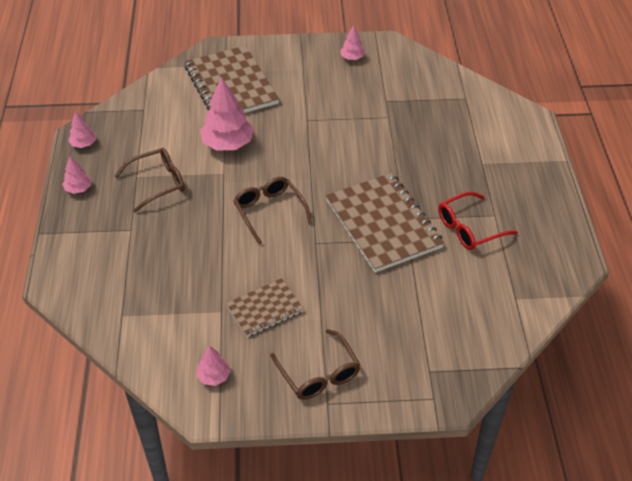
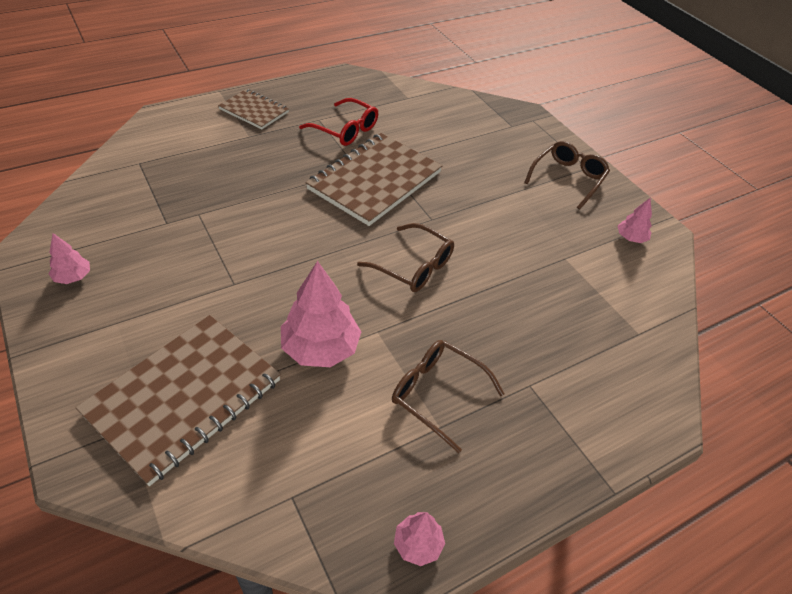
camera: 120 degrees left, 0 degrees up
(78, 189) = (509, 490): pink tree -> none
(264, 309) = (536, 229): brown notebook -> brown notebook (254, 111)
(269, 212) = (413, 266): brown glasses -> brown glasses turned 90 degrees counterclockwise

